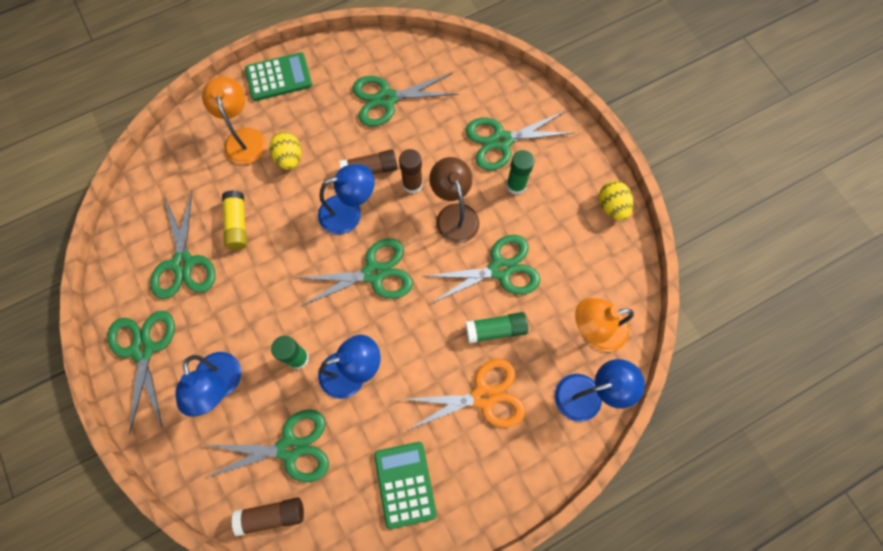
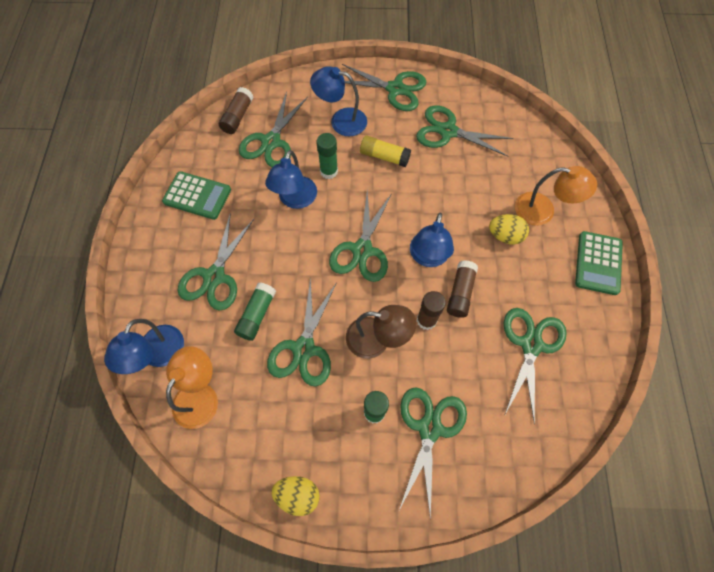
camera: 120 degrees right, 5 degrees down
(237, 224) = (461, 176): yellow glue stick -> yellow glue stick (384, 156)
(483, 397) = (214, 276): orange scissors -> green scissors

